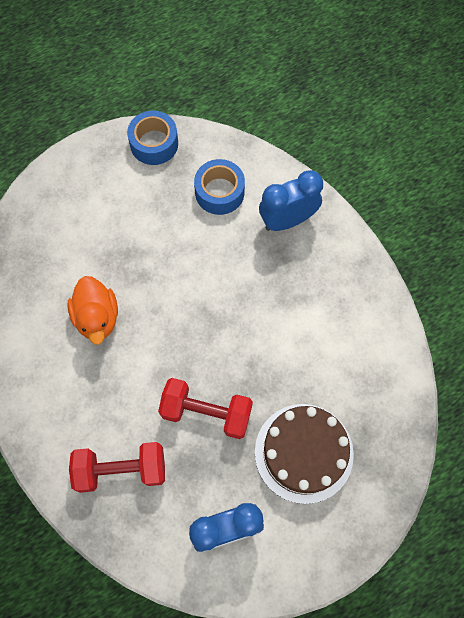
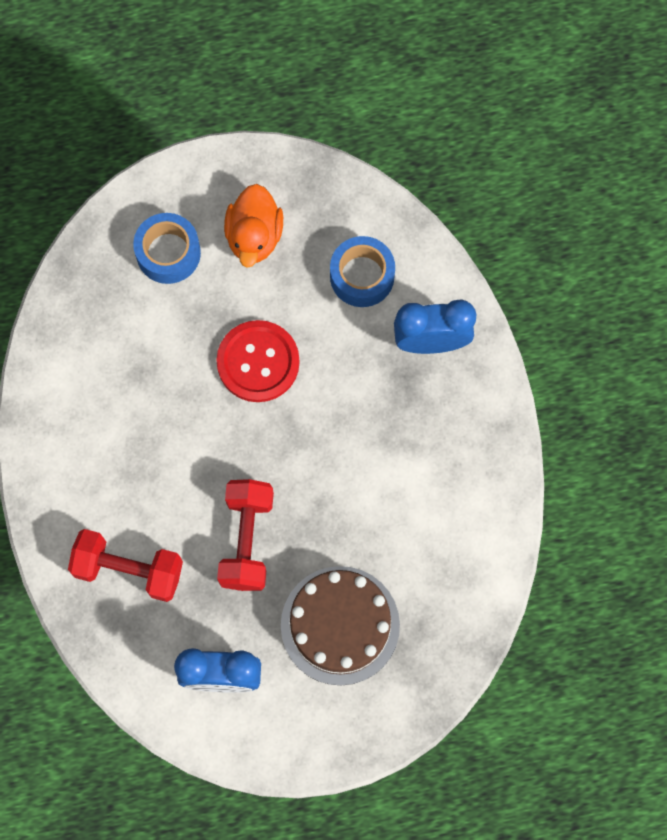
camera: 20 degrees right, 5 degrees up
(97, 317) = (160, 383): orange duck -> orange duck (254, 236)
(154, 143) = (304, 184): blue tape -> blue tape (168, 253)
(166, 277) = (258, 362): none -> red button
(206, 412) = (247, 540): red dumbbell -> red dumbbell turned 60 degrees clockwise

